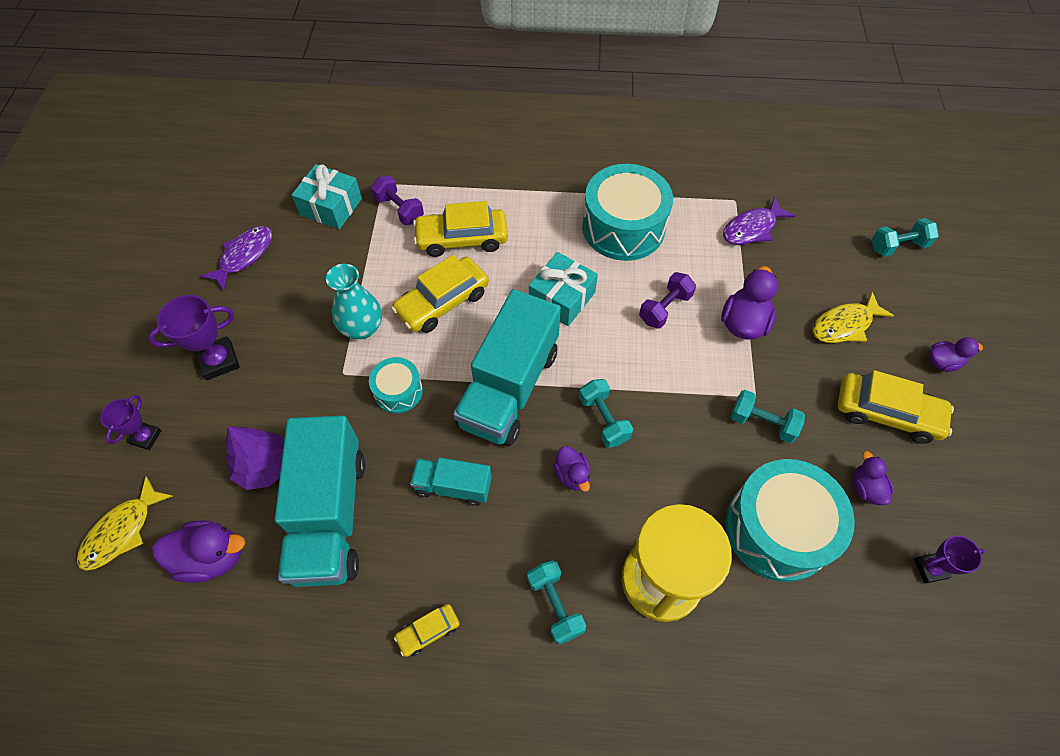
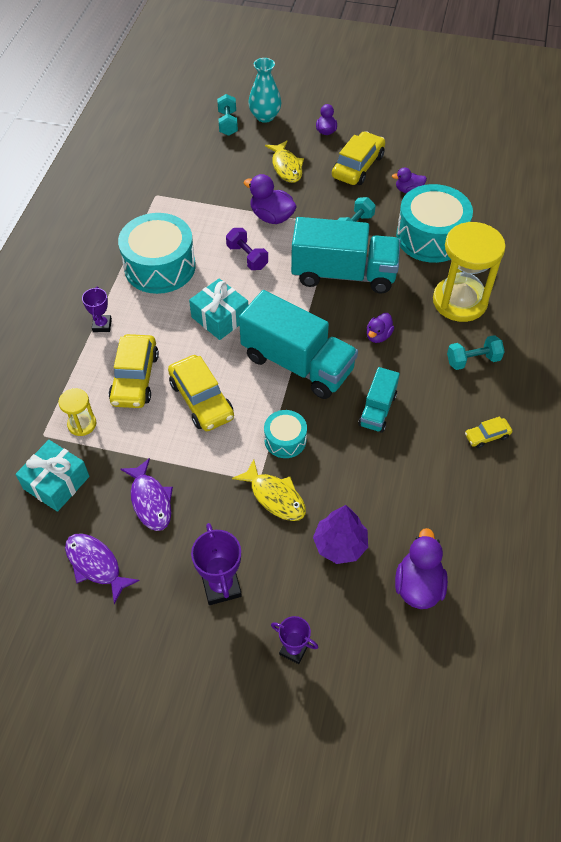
camera: 80 degrees left, 5 degrees down
(122, 531) = (387, 663): yellow fish -> yellow fish (275, 496)
(330, 515) = (391, 495): turquoise truck -> turquoise truck (343, 274)
(362, 328) = (213, 463): turquoise vase -> turquoise vase (265, 116)
(399, 209) = (82, 424): purple dumbbell -> yellow hourglass
(428, 631) = (487, 436): yellow car -> yellow car turned 90 degrees clockwise
(572, 475) = (378, 336): purple duck -> purple duck turned 135 degrees clockwise
(603, 419) = (336, 310): turquoise dumbbell -> none
(752, 228) = (187, 192): purple fish -> purple fish (150, 501)
(930, 569) = (462, 178): purple trophy -> purple trophy (102, 325)

